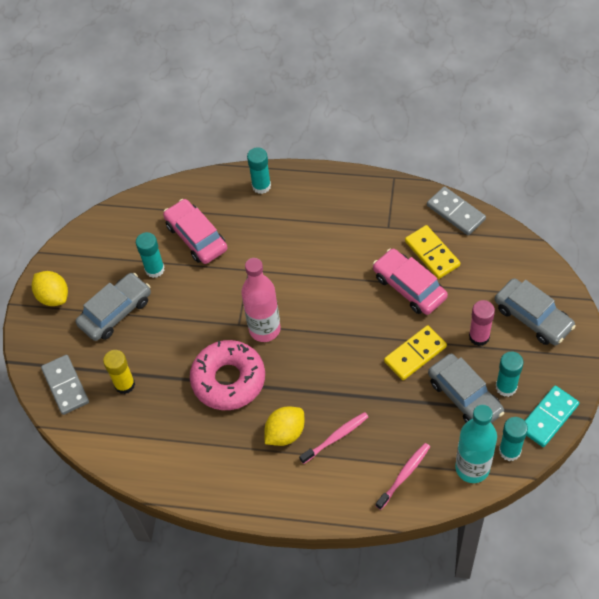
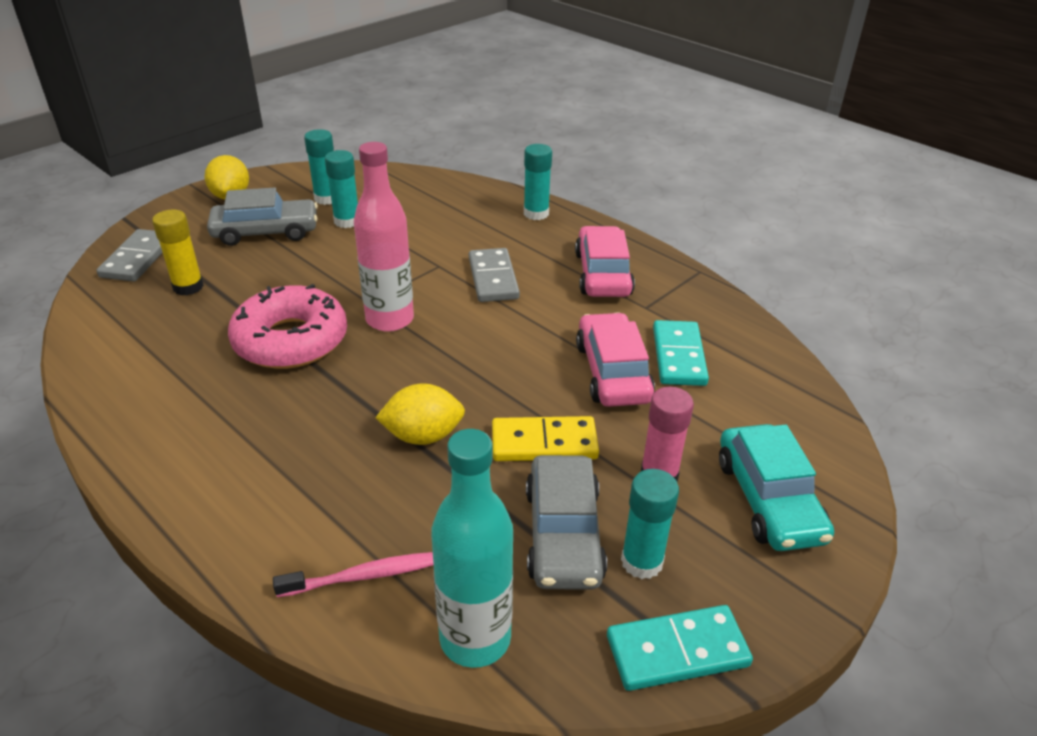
camera: 30 degrees right, 20 degrees down
(196, 237) = (420, 218): pink car -> pink car (603, 274)
(285, 433) = (280, 426): yellow lemon -> yellow lemon (423, 436)
(336, 437) = (332, 469): pink toothbrush -> none
(432, 253) = (678, 356): yellow domino -> turquoise domino
(456, 212) = (752, 335): grey domino -> grey domino (493, 278)
(509, 451) = (562, 656): turquoise glue stick -> turquoise glue stick (327, 198)
(533, 317) = (768, 499): grey car -> turquoise car

